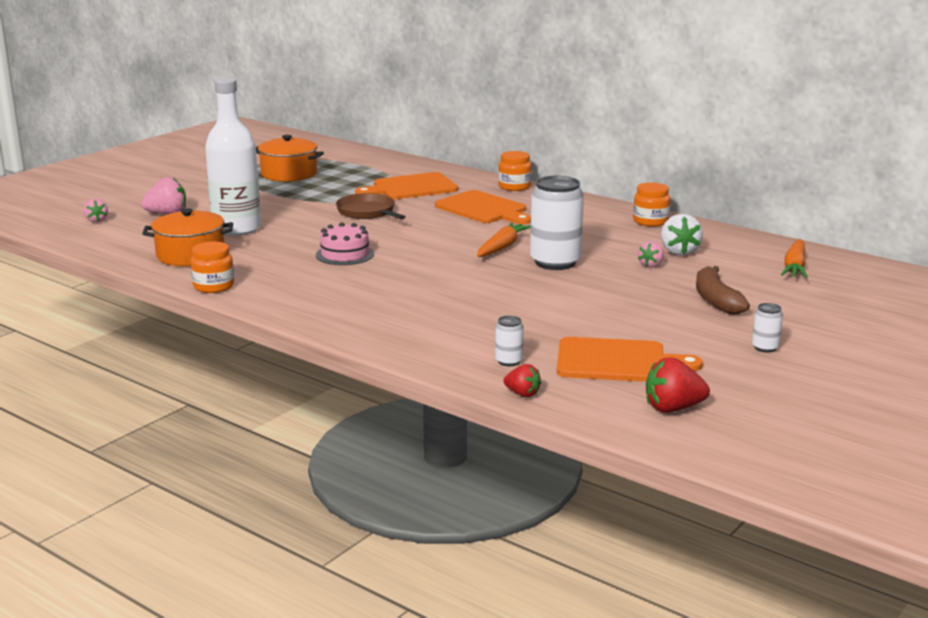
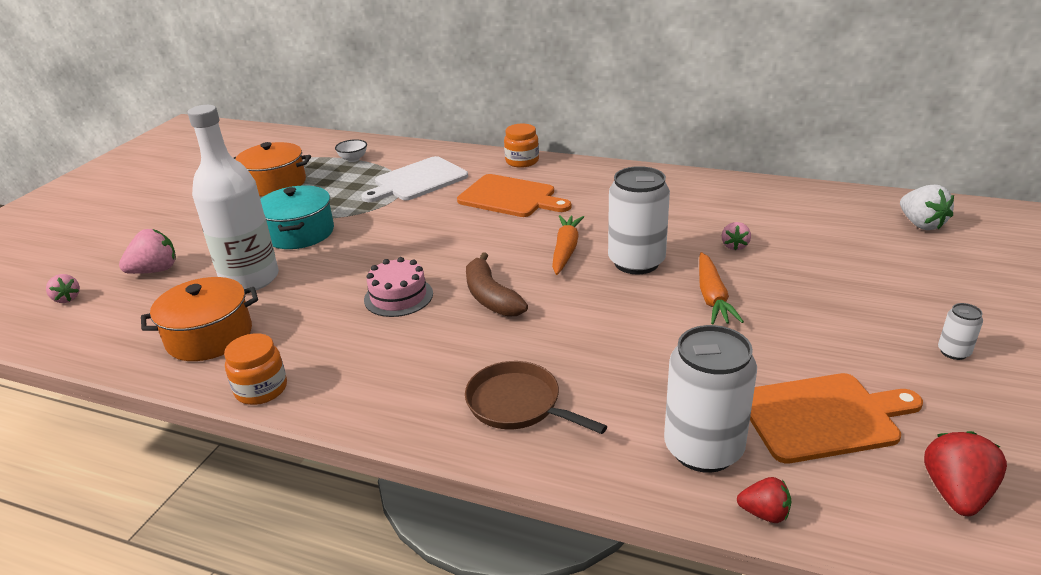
camera: 15 degrees left, 10 degrees up
(290, 207) = (299, 233): none -> turquoise pot
(365, 166) = (353, 159): none -> white bowl
(368, 212) = (390, 225): brown pan -> brown pan (518, 404)
(411, 187) = (417, 180): orange cutting board -> white cutting board
(509, 361) = (703, 449): white can -> white can, size x2.24
(650, 221) = (686, 184): orange jar -> none
(673, 408) = (956, 493): red strawberry -> red strawberry turned 135 degrees clockwise
(679, 251) = (746, 221): white strawberry -> white strawberry (921, 224)
(716, 300) = (840, 285): brown banana -> brown banana (491, 297)
(794, 267) = (870, 220): orange carrot -> orange carrot (712, 297)

